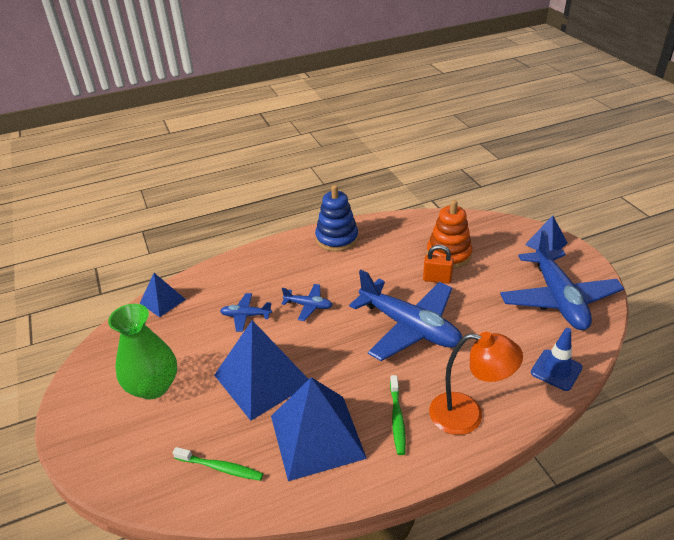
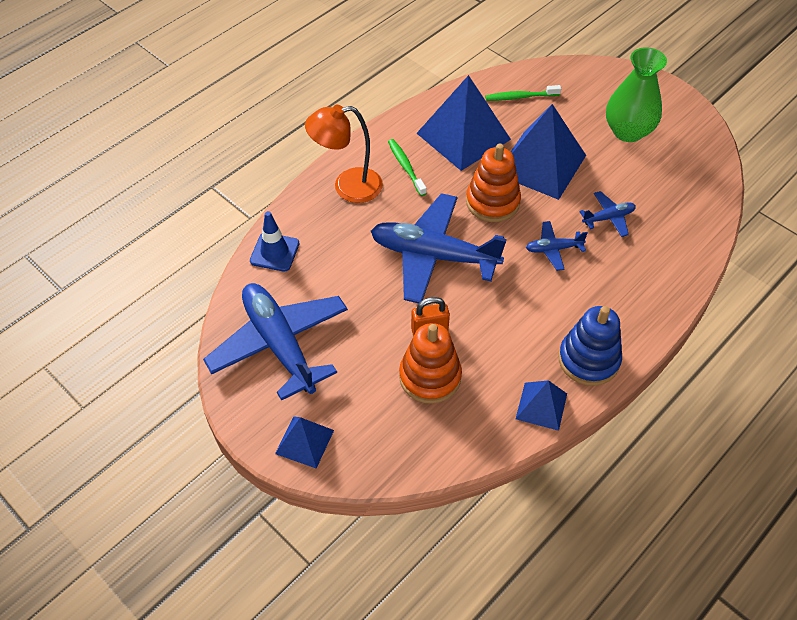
camera: 155 degrees right, 15 degrees up
(162, 301) = (709, 207): blue pyramid -> blue pyramid (541, 406)
(332, 357) = (492, 202): none -> orange stacking toy

